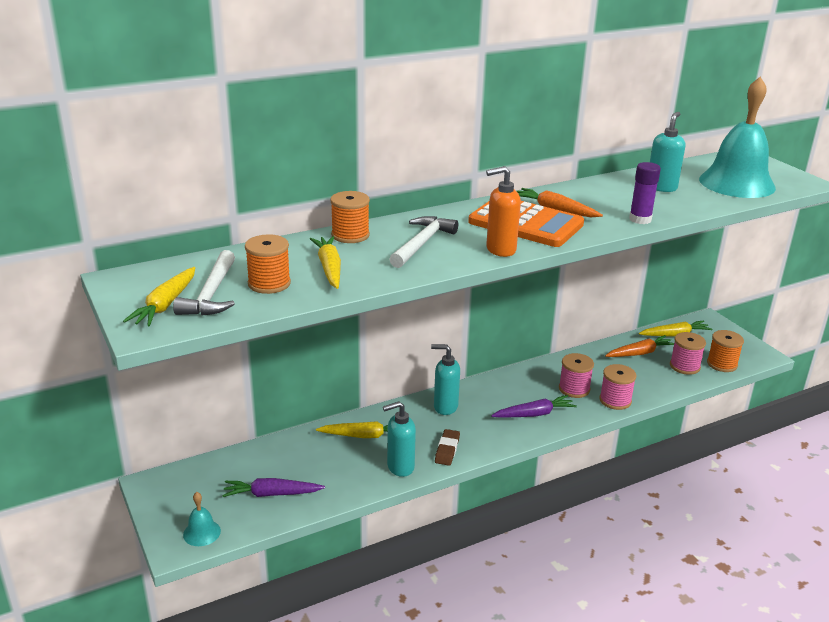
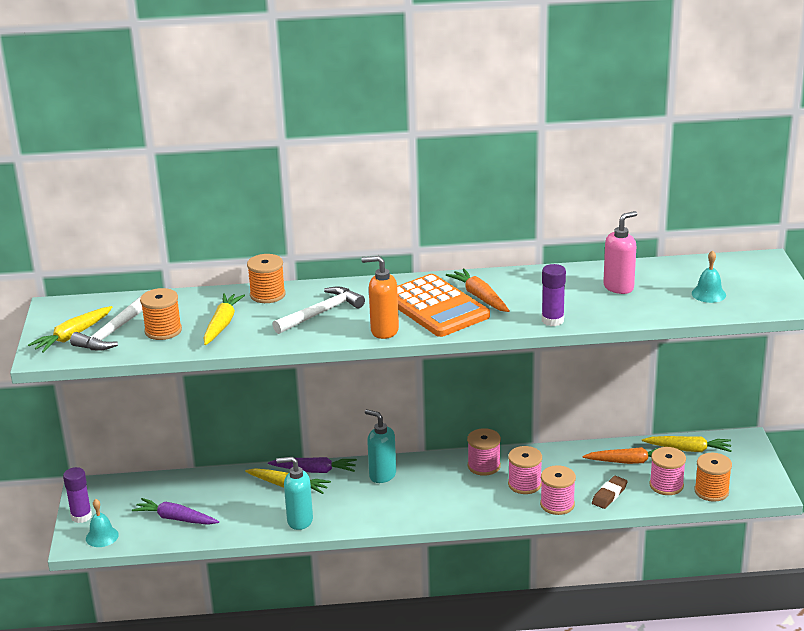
camera: 25 degrees right, 0 degrees up
(164, 516) = (81, 516): none -> purple glue stick
(447, 450) = (353, 515): brown eraser -> brown eraser (609, 495)
(527, 380) = (484, 466): none -> pink spool
(534, 414) = (463, 500): purple carrot -> purple carrot (314, 470)
(661, 187) = (619, 287): turquoise soap dispenser -> pink soap dispenser
(737, 183) = (708, 294): turquoise bell -> turquoise bell, size x0.42

